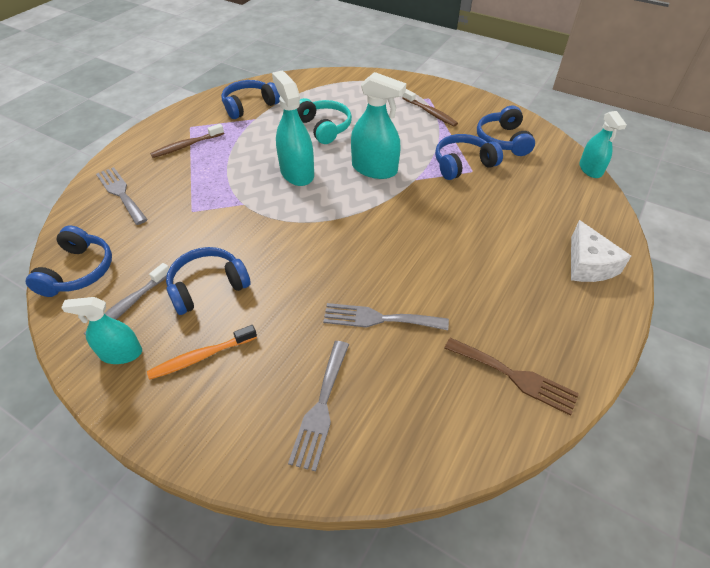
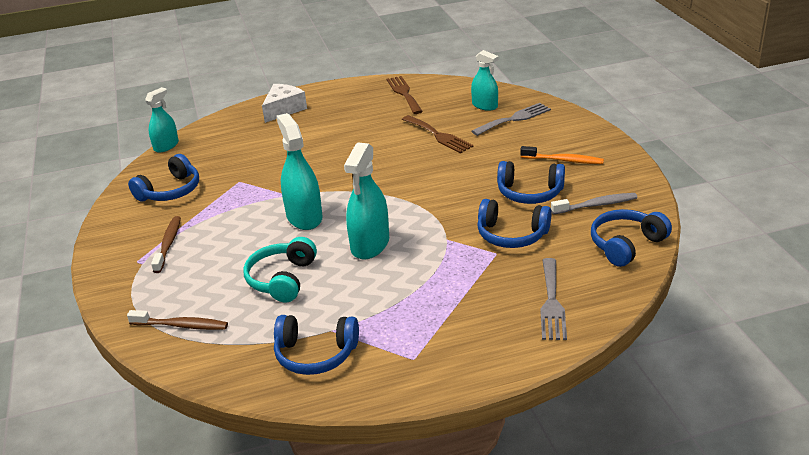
camera: 135 degrees left, 15 degrees down
(121, 353) = (615, 181): turquoise spray bottle -> turquoise spray bottle (484, 105)
(186, 146) = (441, 330): brown toothbrush -> brown toothbrush (181, 325)
(379, 318) = (438, 135): grey fork -> brown fork
(463, 164) = (235, 188): blue headphones -> blue headphones (511, 235)

